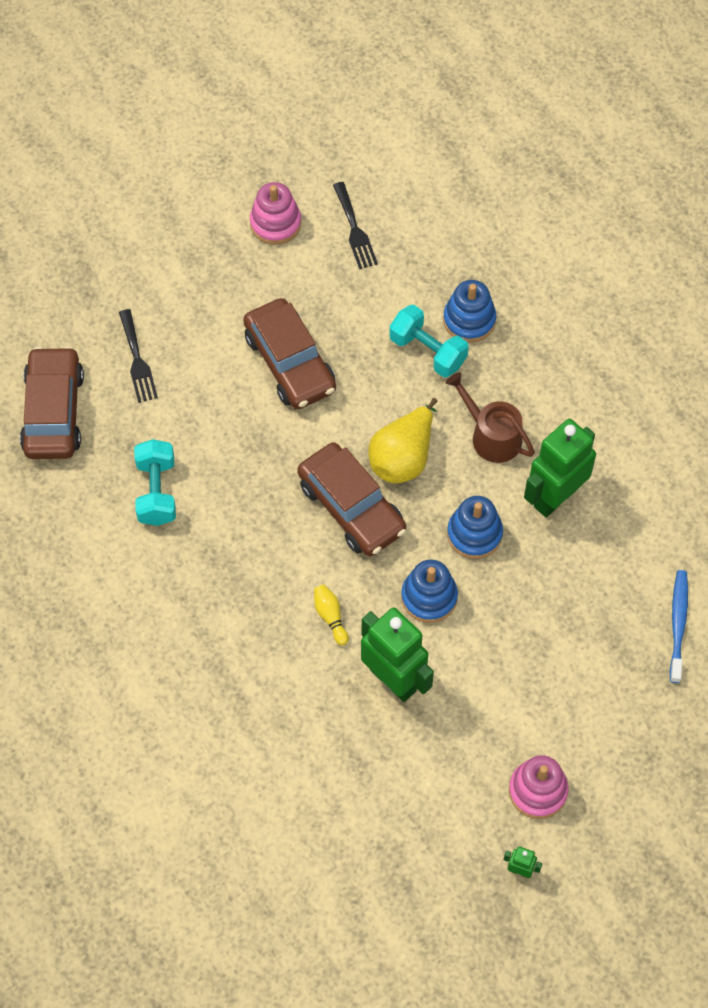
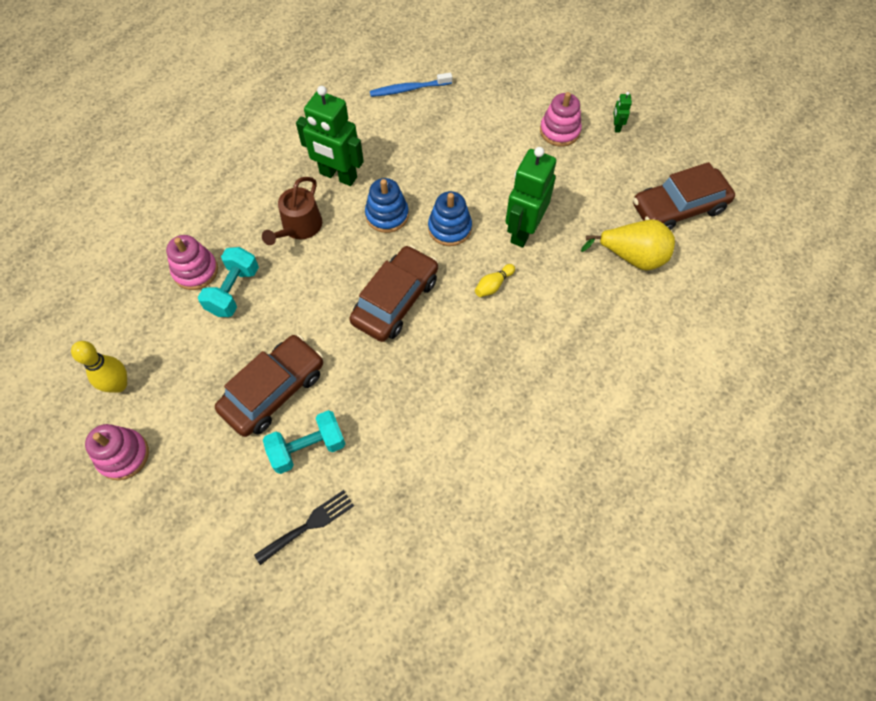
camera: 110 degrees left, 0 degrees up
(53, 412) = (390, 583): brown car -> brown car (678, 208)
(157, 492) = (438, 453): turquoise dumbbell -> turquoise dumbbell (308, 448)
(355, 230) = (119, 385): black fork -> yellow bowling pin
(403, 457) = (338, 279): yellow pear -> yellow pear (632, 257)
(469, 320) = (195, 271): blue stacking toy -> pink stacking toy

